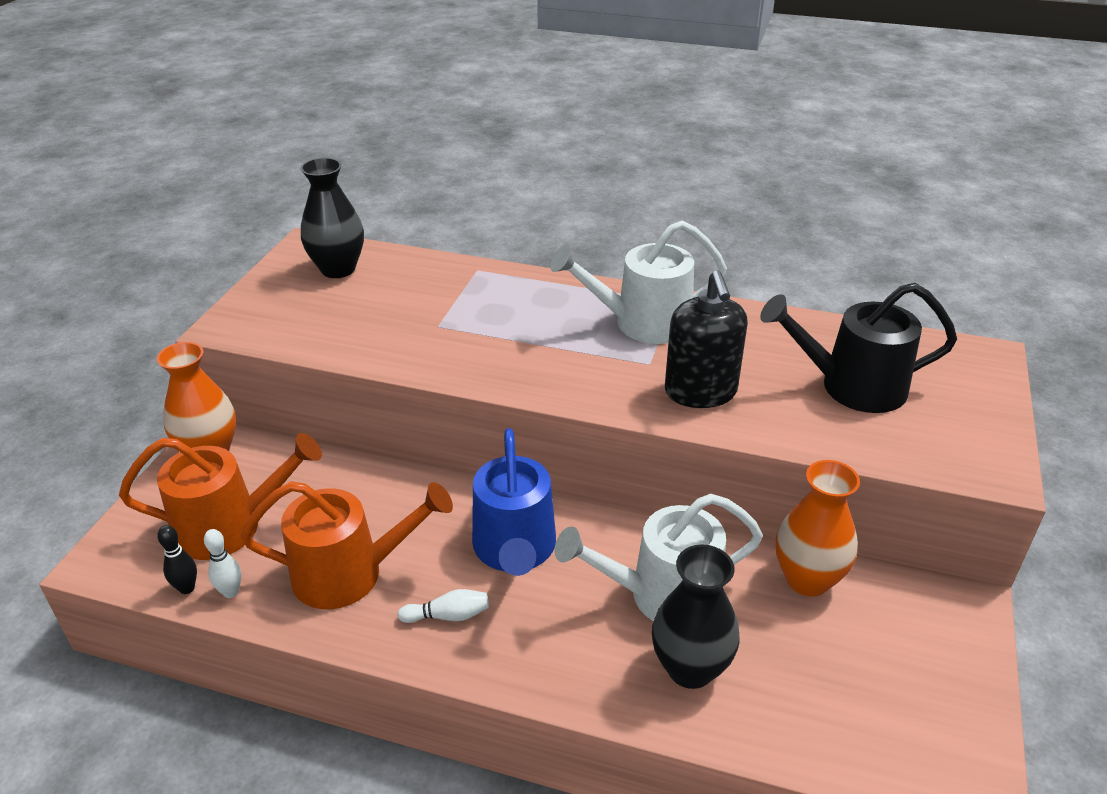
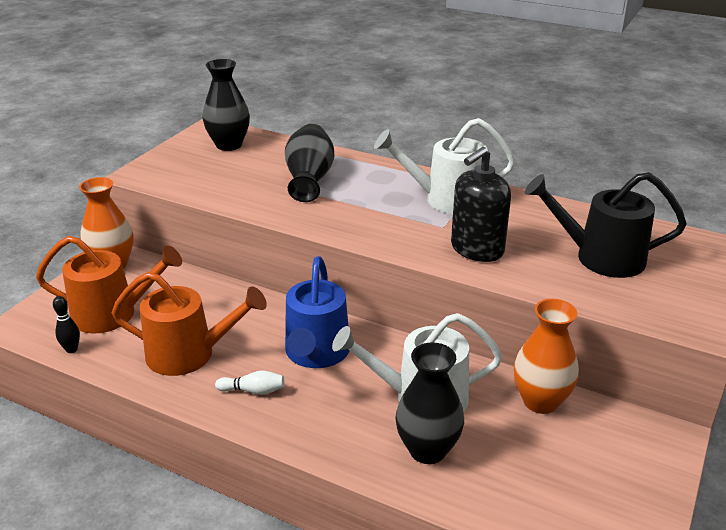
camera: 10 degrees right, 5 degrees down
(231, 592) = (101, 356): white bowling pin -> none
(459, 311) = (309, 179): none -> black vase
(700, 392) = (477, 249): black soap dispenser -> black soap dispenser turned 45 degrees clockwise

